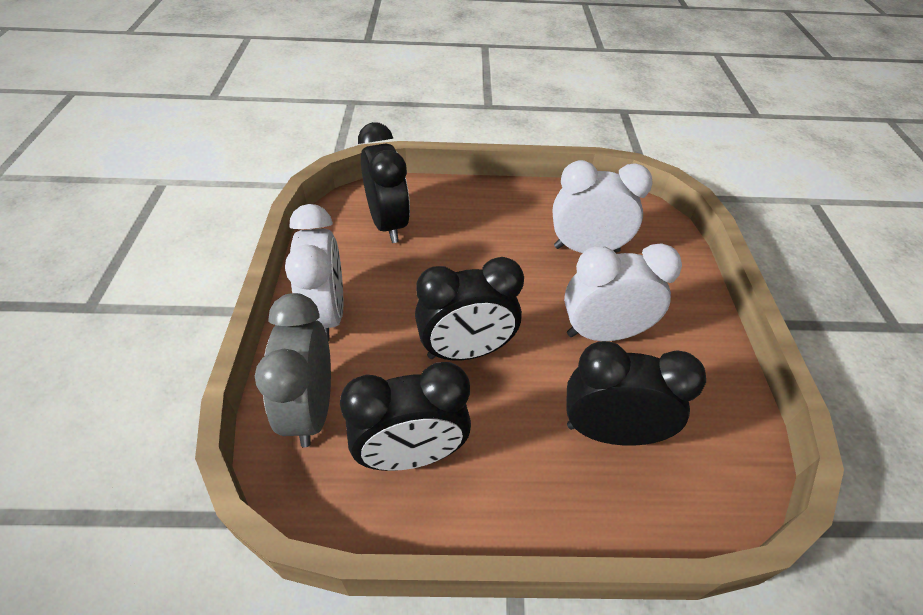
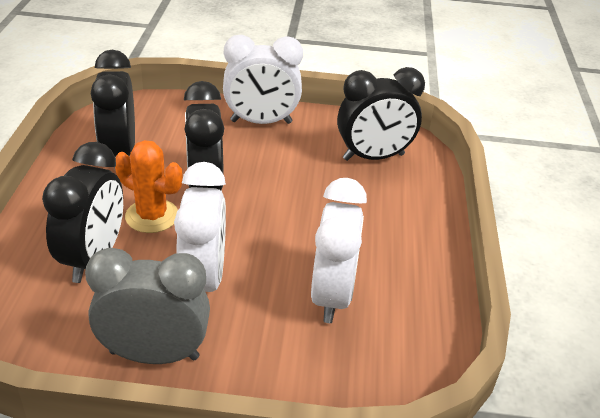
camera: 95 degrees right, 10 degrees down
(310, 409) = (173, 114): grey clock -> grey clock (154, 354)
(526, 392) = (152, 216): none -> orange cactus

